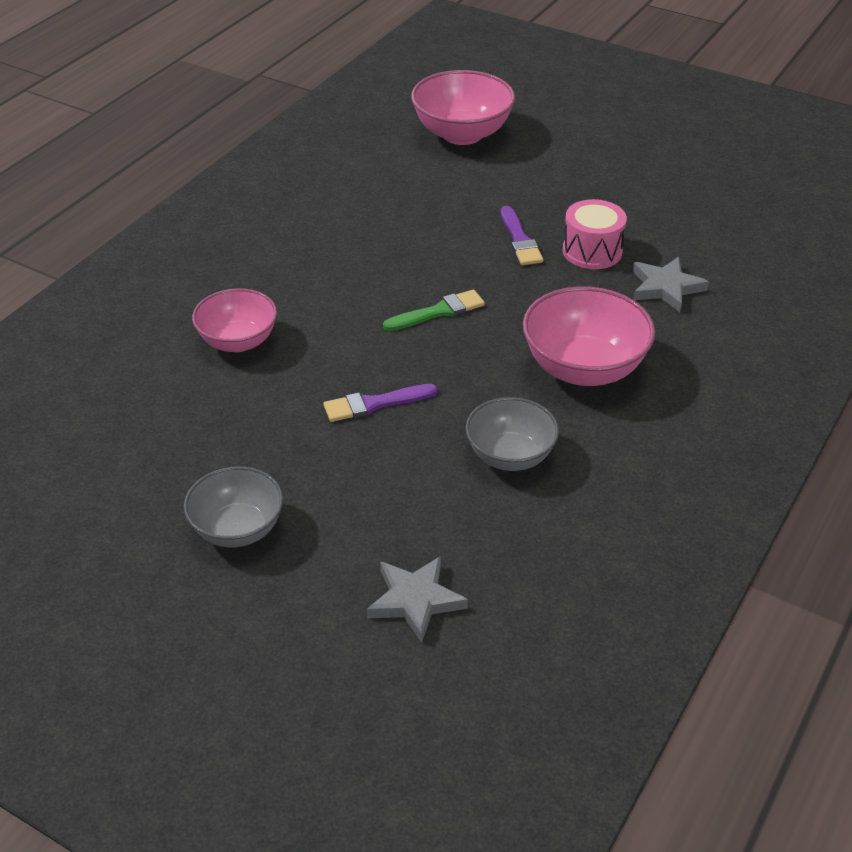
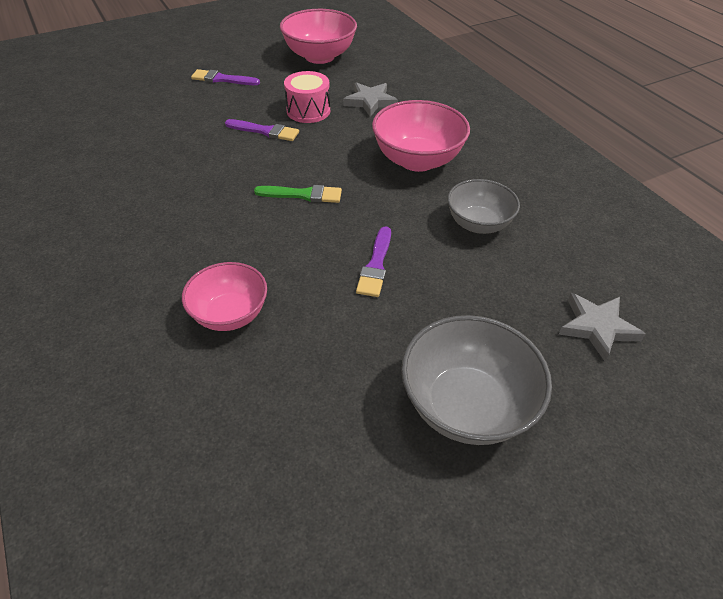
camera: 60 degrees left, 5 degrees up
(237, 529) = (466, 405): grey bowl -> grey bowl, size x1.51
(438, 312) = (303, 195): green brush -> green brush turned 90 degrees clockwise
(462, 134) = (120, 106): pink bowl -> pink bowl (319, 56)
(584, 167) = (222, 79): none -> purple brush

